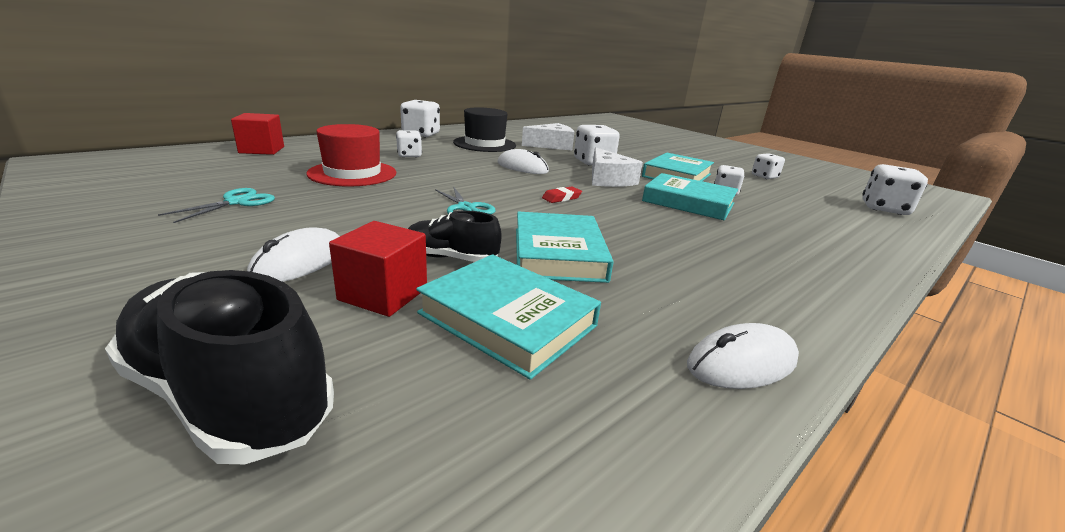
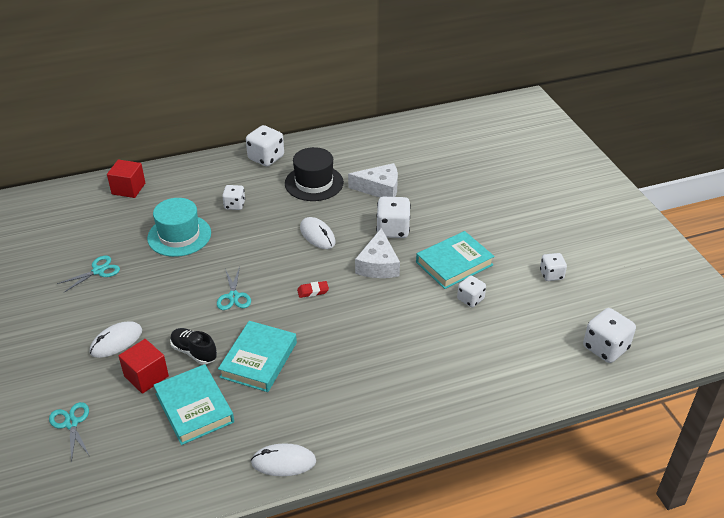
camera: 25 degrees right, 15 degrees up
(229, 396) = (71, 423): black shoe -> turquoise scissors
(352, 173) = (179, 235): red hat -> turquoise hat
(688, 202) = (415, 311): turquoise book -> none

